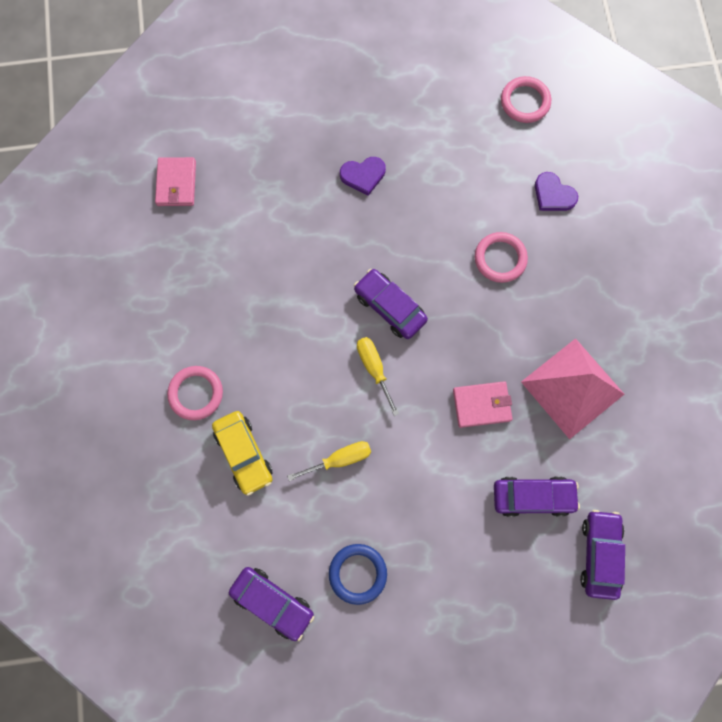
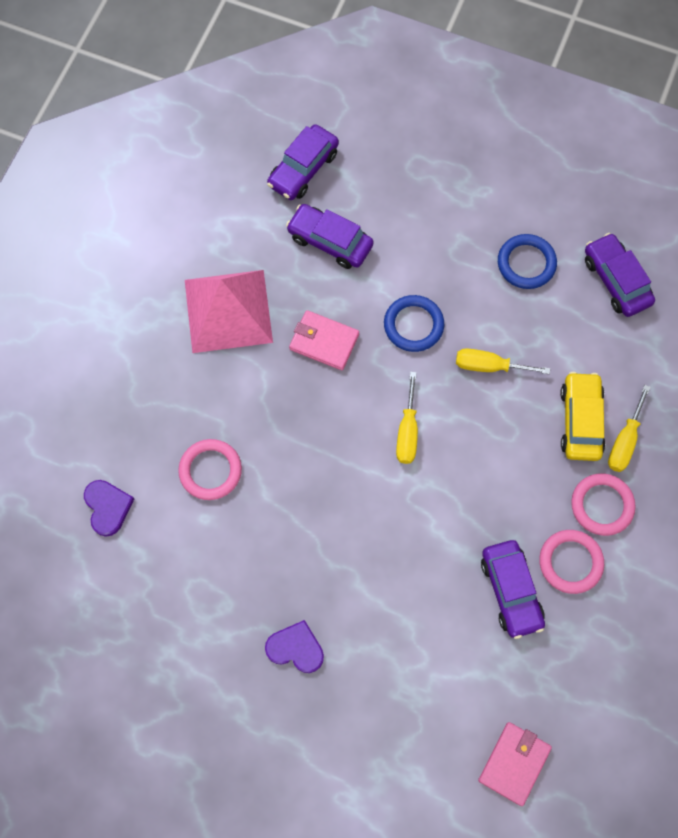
camera: 150 degrees left, 5 degrees down
(201, 456) = (624, 441): none -> yellow screwdriver
(389, 307) = (355, 484): purple car -> purple car (511, 591)
(420, 460) = (413, 325): none -> blue ring
(525, 102) = (59, 633): pink ring -> pink ring (570, 562)

